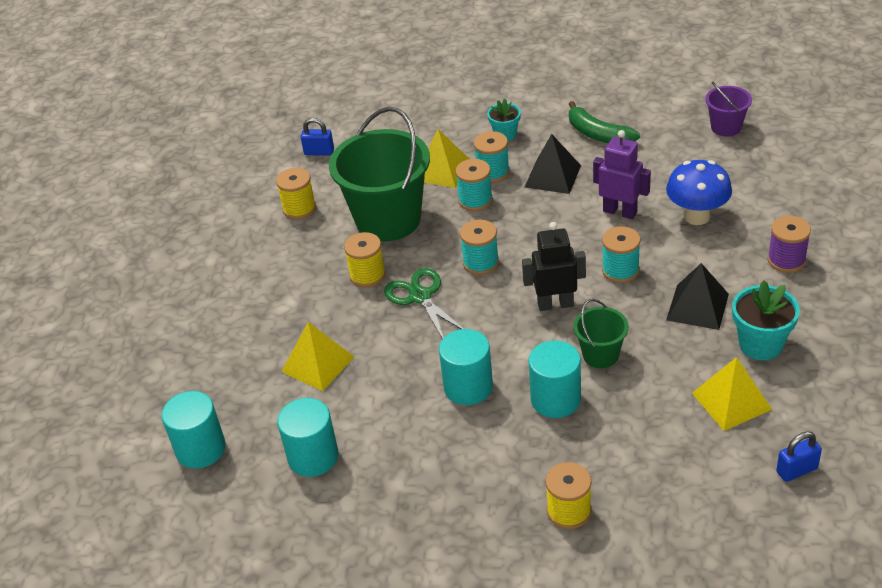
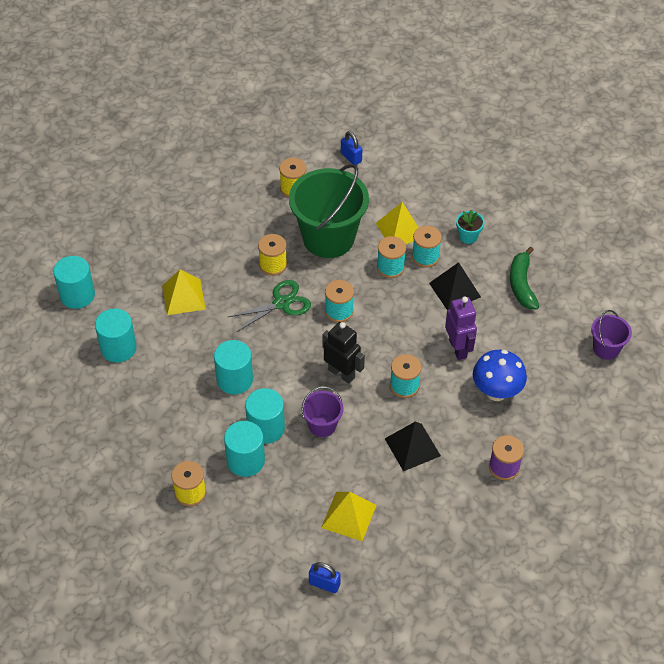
camera: 40 degrees right, 10 degrees up
(420, 297) = (281, 303): green scissors -> green scissors turned 45 degrees clockwise
(578, 440) = (245, 460): none -> turquoise cylinder
(600, 355) = (322, 425): green bucket -> purple bucket
(760, 344) = (411, 501): turquoise flower pot -> none

